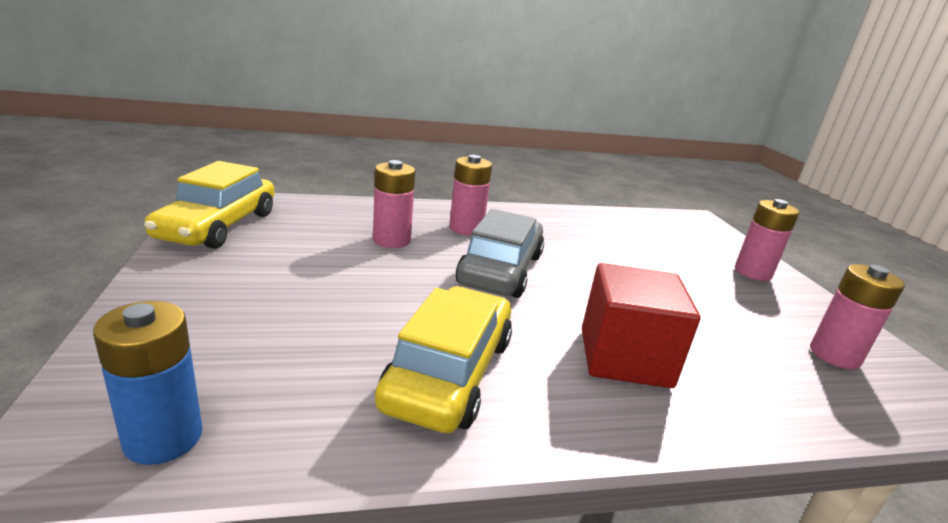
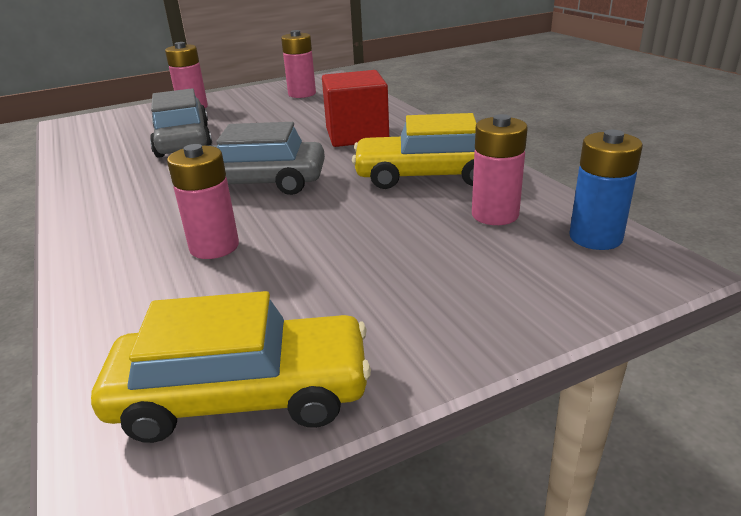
camera: 100 degrees left, 5 degrees up
(466, 228) = (152, 215): pink battery -> pink battery (495, 215)
(635, 255) = (183, 140): none -> grey car

